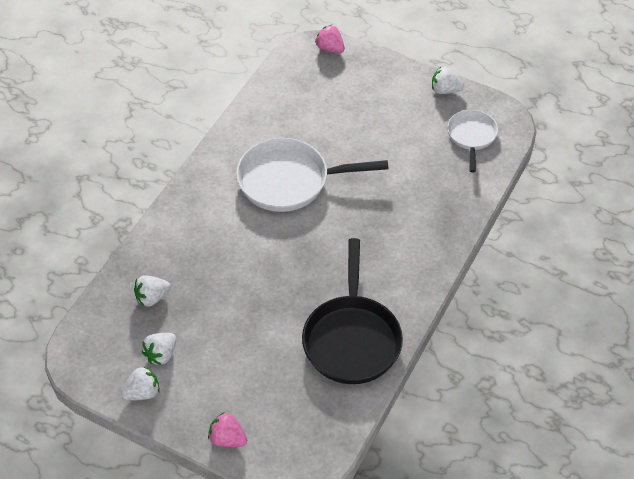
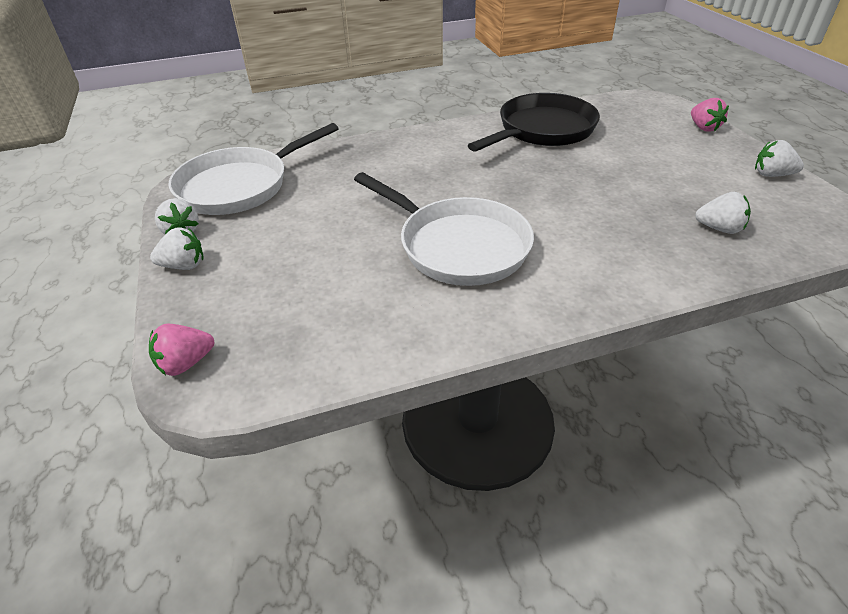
camera: 135 degrees left, 10 degrees down
(161, 354) = (735, 188): white strawberry -> white strawberry (184, 265)
(330, 48) = (186, 363): pink strawberry -> pink strawberry turned 60 degrees clockwise
(471, 136) = (240, 186): white pan -> white pan, size x1.74

